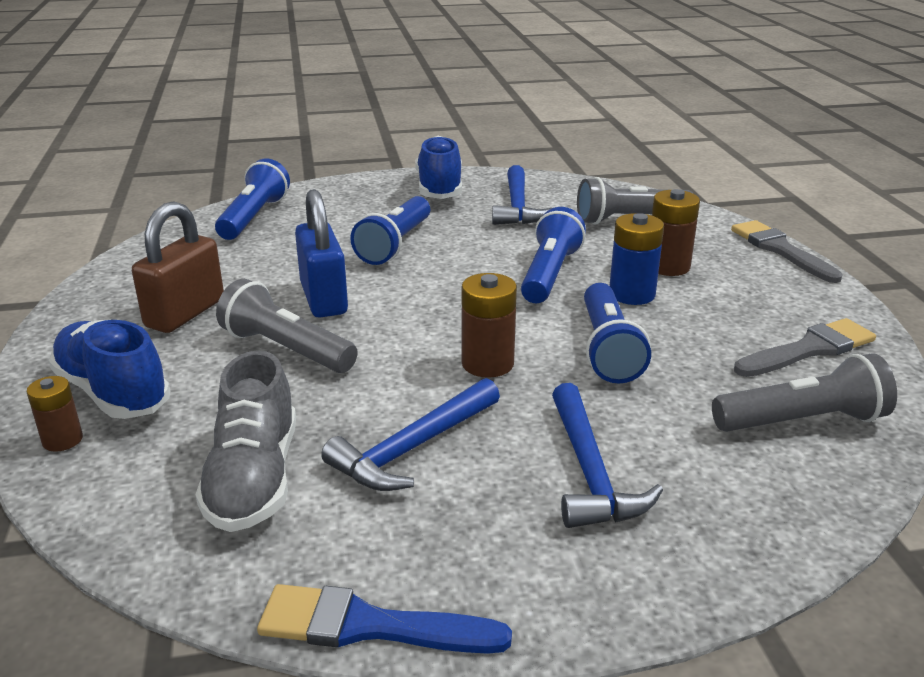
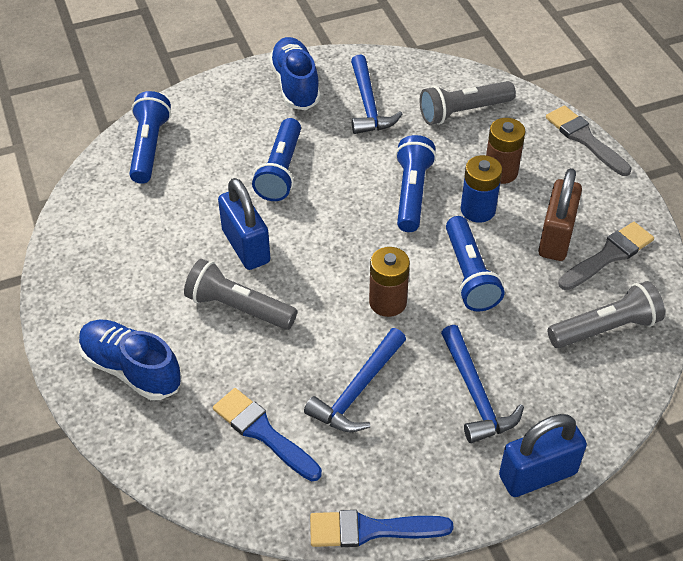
camera: 10 degrees left, 20 degrees up
(62, 440) = (119, 419): brown battery -> none
(185, 313) = (145, 278): brown padlock -> brown padlock (556, 237)
(254, 478) = (263, 432): grey shoe -> blue brush
(675, 586) = (537, 475): none -> blue padlock

